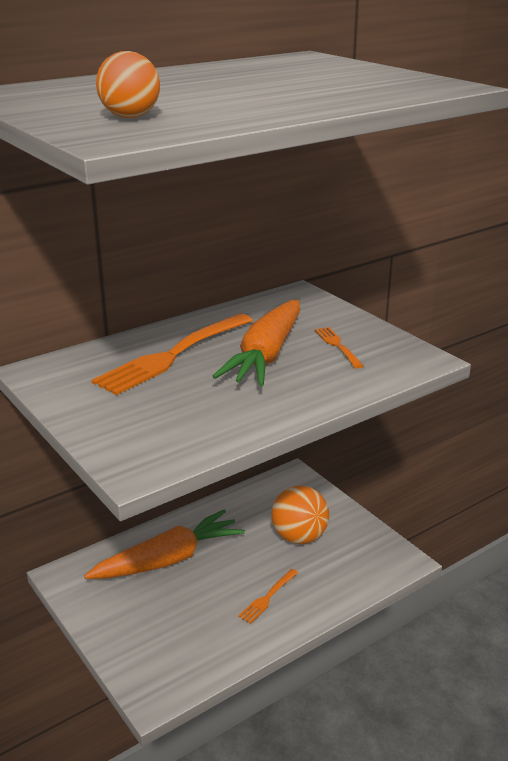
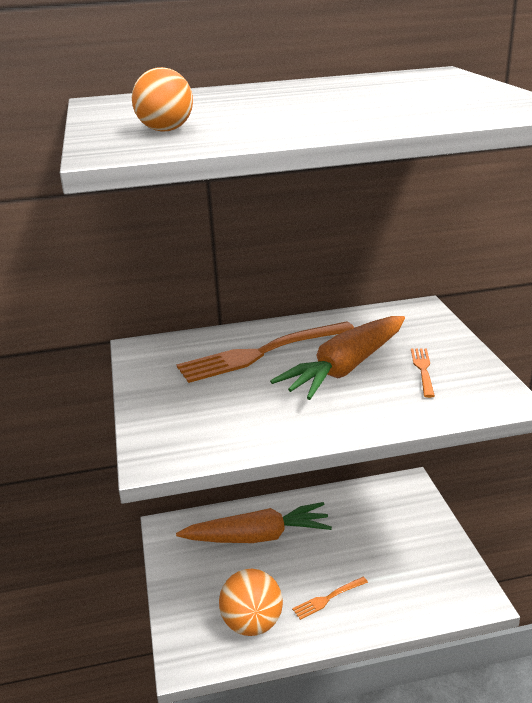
camera: 25 degrees right, 0 degrees up
(299, 537) = (386, 546): orange ball -> orange ball (252, 623)

